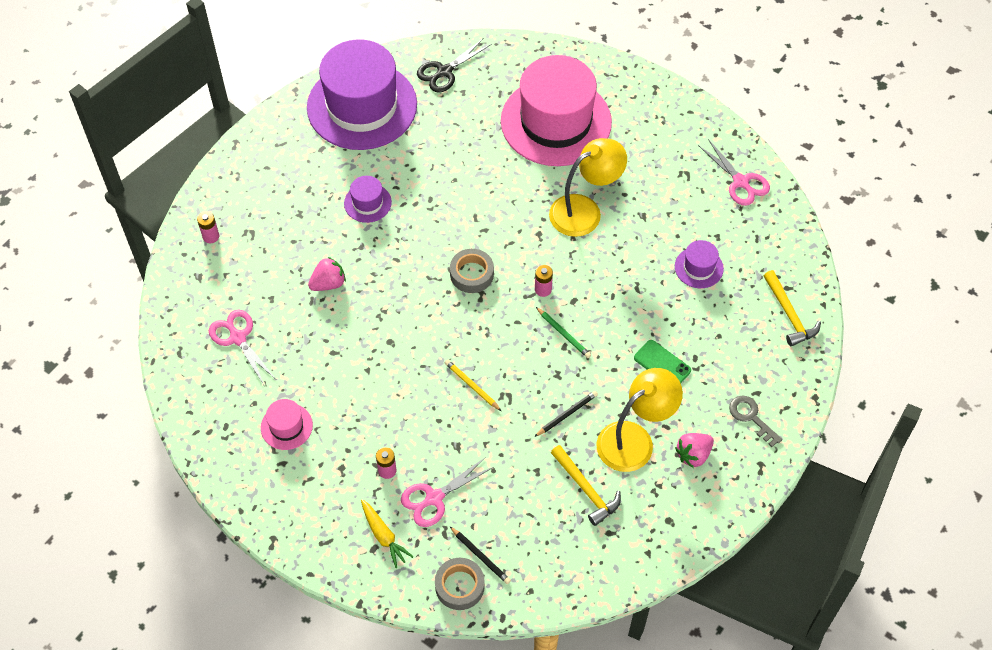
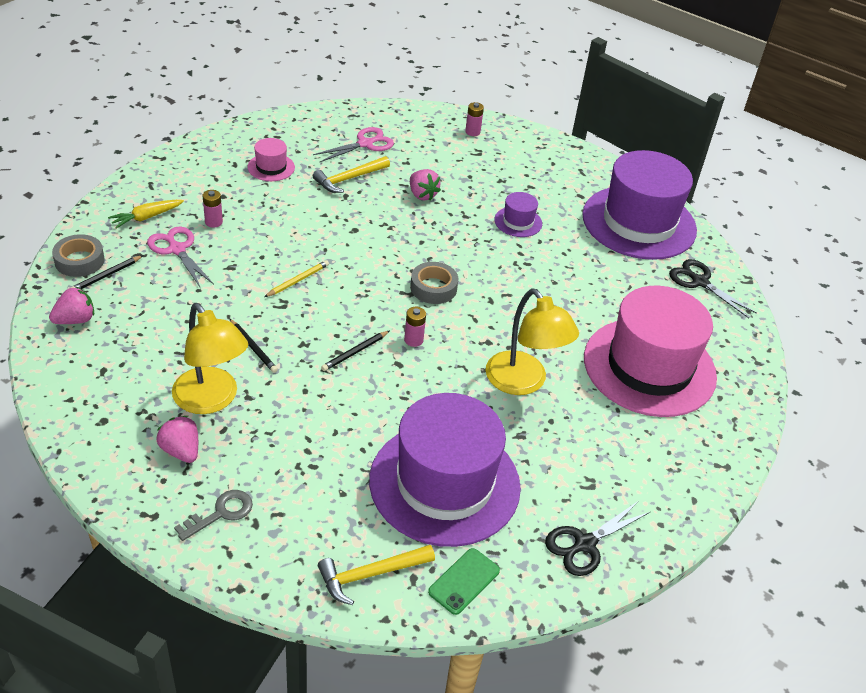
camera: 85 degrees right, 15 degrees down
(547, 570) = (75, 320): none -> pink strawberry
(563, 334) = (355, 352): green pencil -> black pencil
(586, 489) = (159, 356): yellow hammer -> yellow hammer (349, 179)
(662, 364) = (307, 434): green phone -> green phone (464, 581)
(699, 267) = (444, 483): purple hat -> purple hat, size x2.41
(741, 182) = (584, 544): pink scissors -> black scissors

